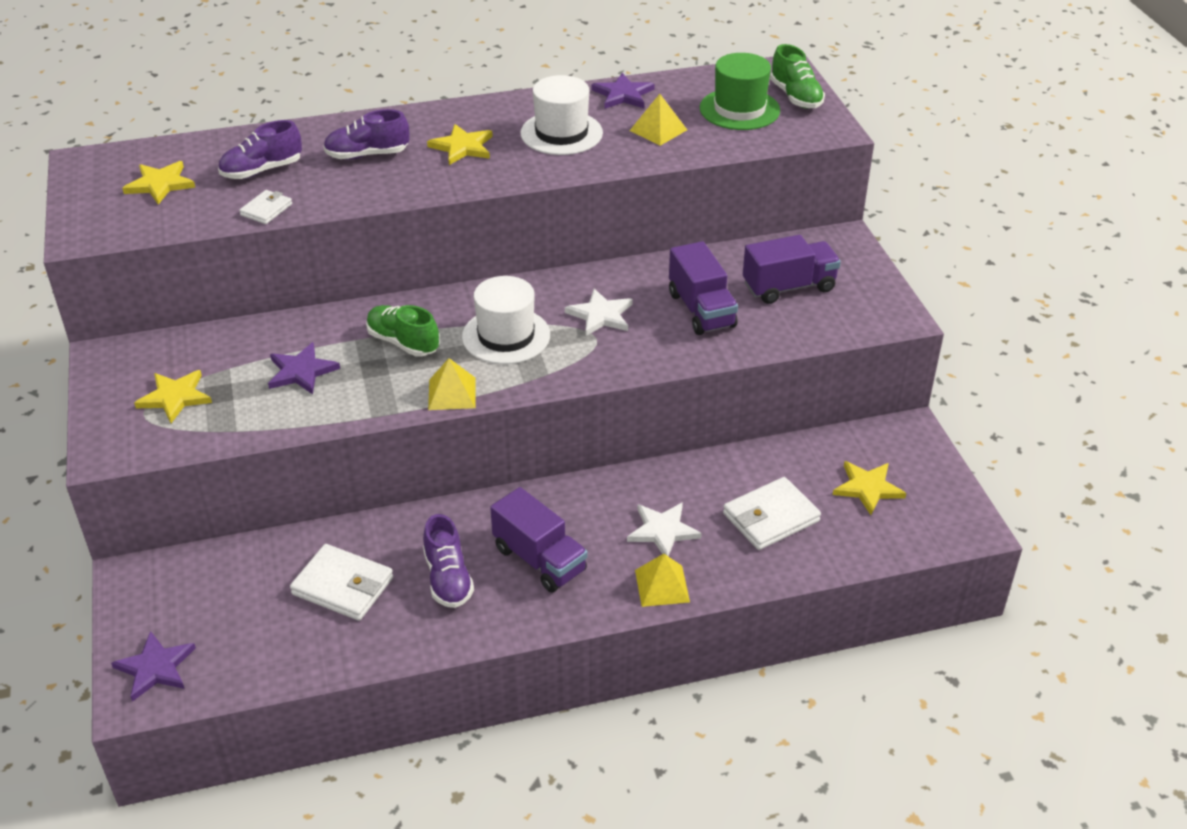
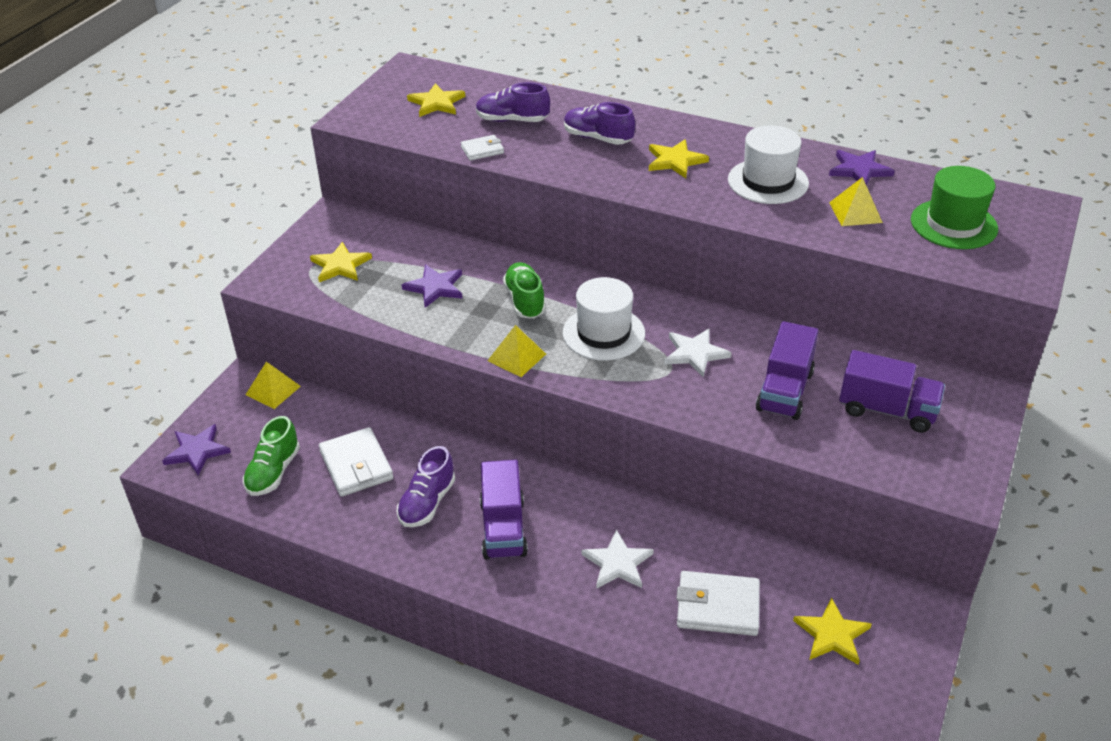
camera: 40 degrees right, 0 degrees up
(662, 586) = (571, 606): yellow pyramid -> yellow pyramid (273, 390)
(796, 97) = (1024, 235): green shoe -> green shoe (273, 472)

